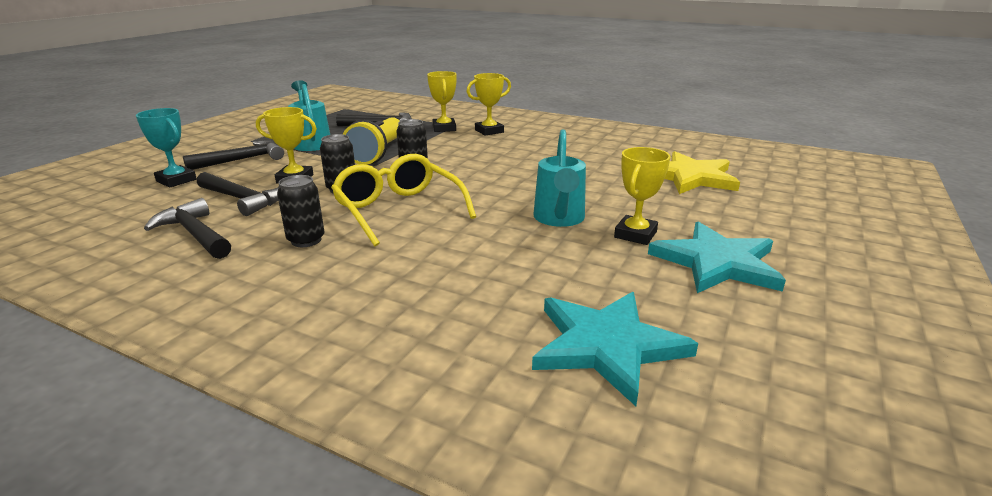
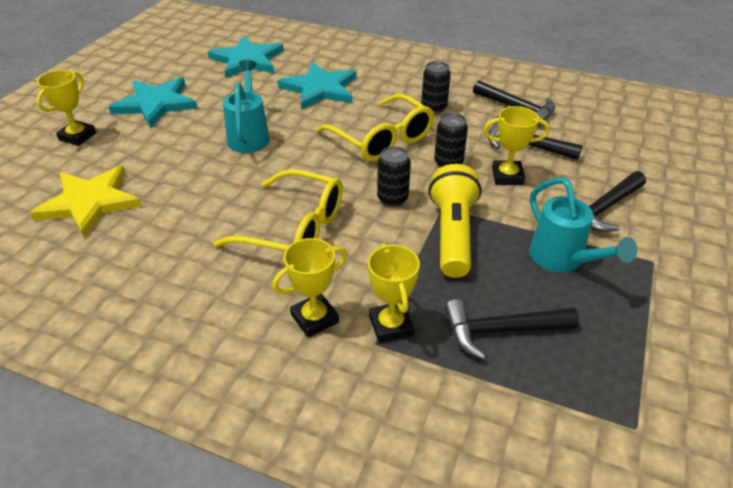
camera: 175 degrees right, 15 degrees up
(176, 180) = (621, 168): turquoise trophy -> none
(462, 275) = (320, 89): none -> turquoise star
(502, 159) = (294, 228): none -> yellow glasses
(635, 234) = (196, 123): yellow trophy -> yellow trophy (77, 136)

